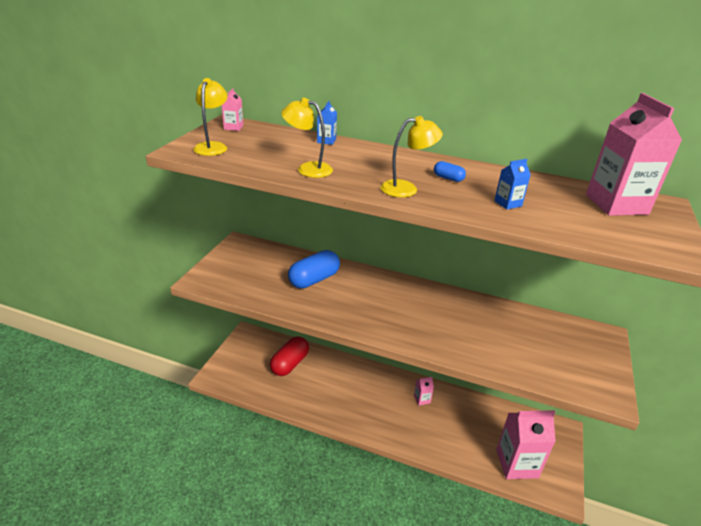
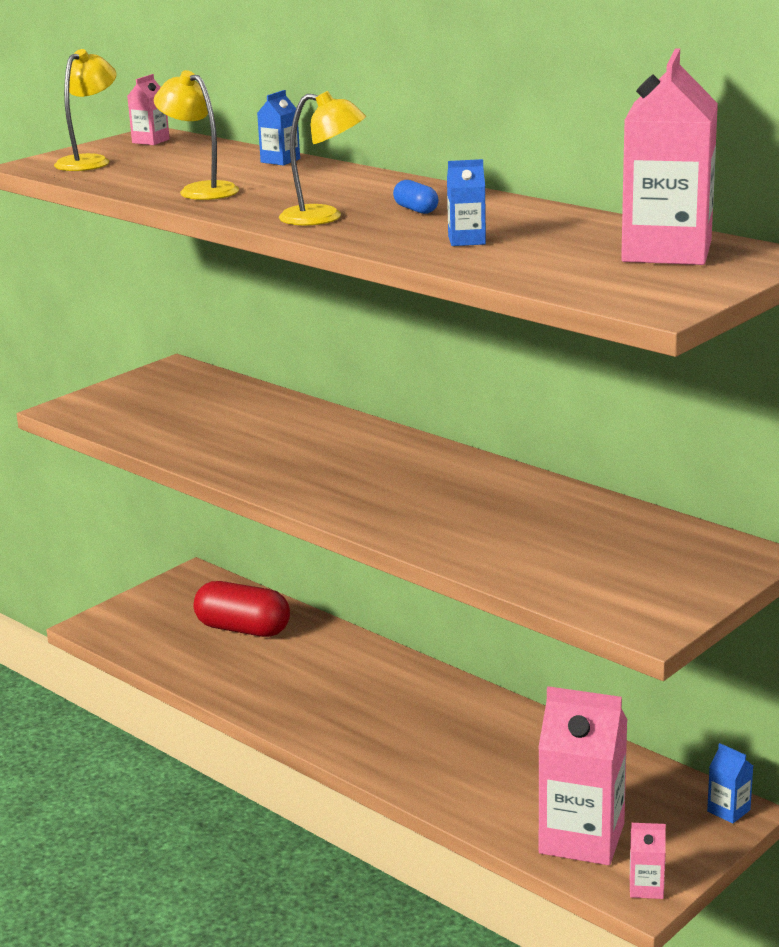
camera: 25 degrees right, 10 degrees down
(289, 364) = (243, 629): red capsule -> red capsule turned 60 degrees clockwise
(314, 280) = (260, 426): blue capsule -> none
(422, 399) = (463, 718): pink carton -> pink carton (646, 888)
(560, 429) = (728, 810): none -> blue carton

